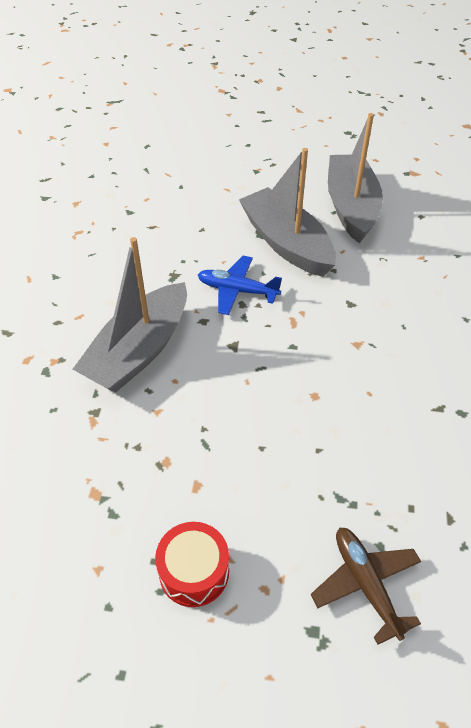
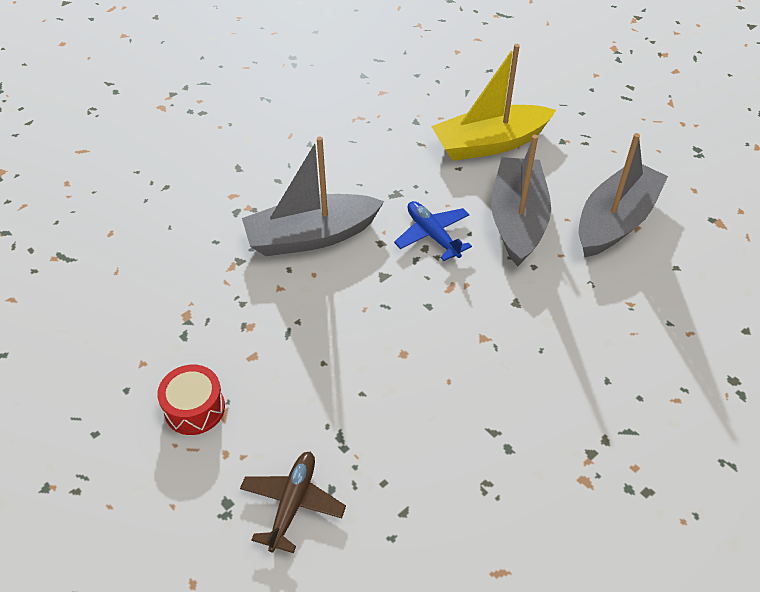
camera: 40 degrees right, 0 degrees up
(206, 199) = (489, 143): none -> yellow boat

